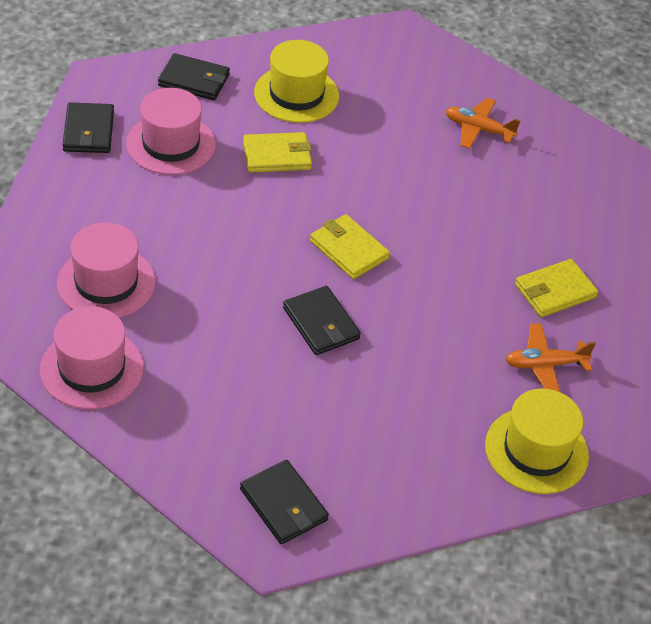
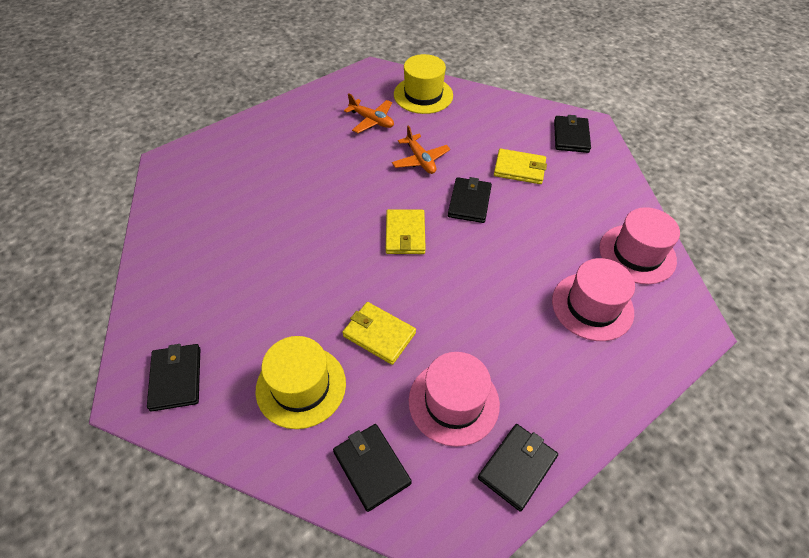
camera: 135 degrees left, 5 degrees up
(389, 53) = (176, 378): none -> black wallet
(478, 129) = (213, 263): orange plane -> orange plane (420, 160)
(555, 291) = (317, 146): yellow wallet -> yellow wallet (519, 169)

